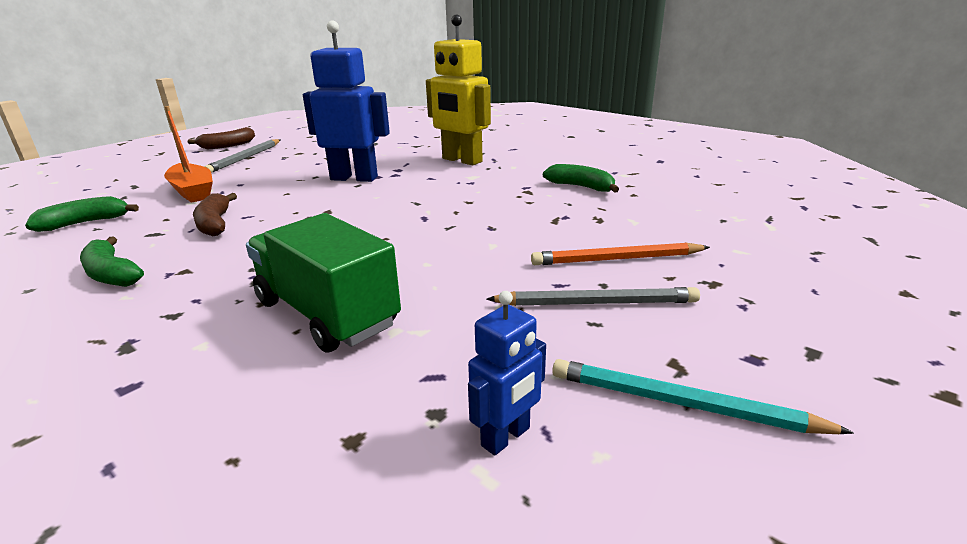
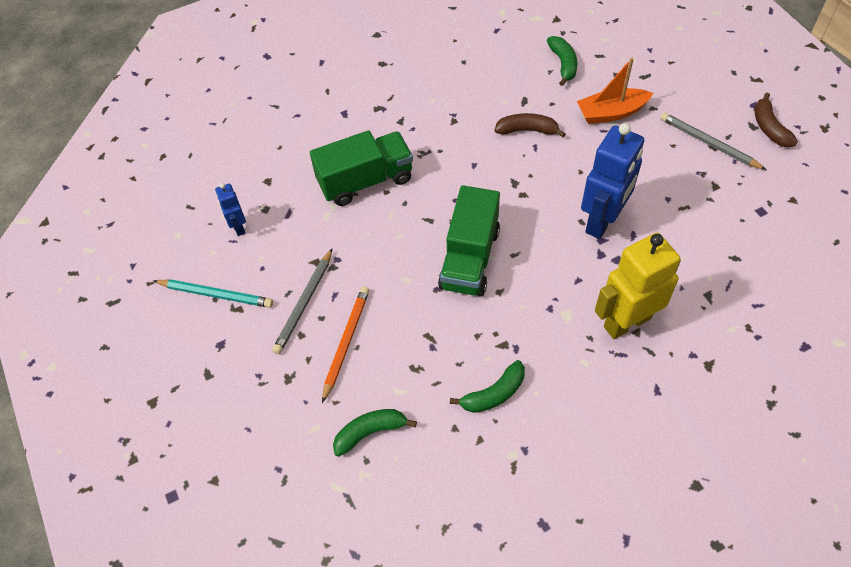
camera: 115 degrees right, 30 degrees up
(111, 274) = (466, 90): green banana -> green banana (370, 432)
(436, 219) = (469, 258): none -> green truck
(682, 403) = (215, 294): turquoise pencil -> turquoise pencil turned 60 degrees clockwise

